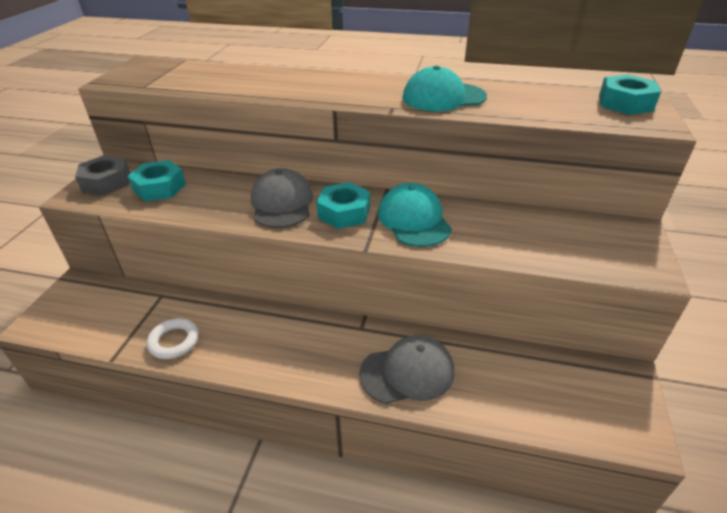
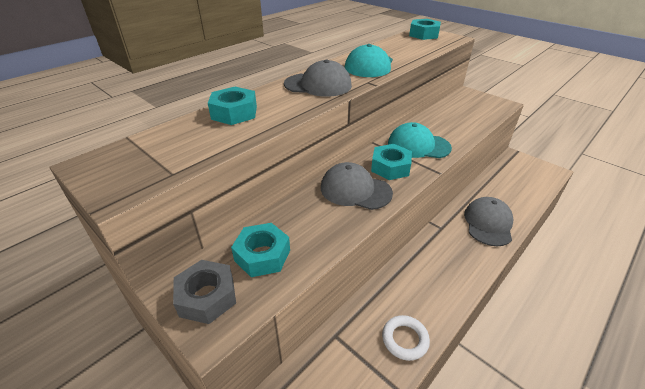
camera: 60 degrees left, 0 degrees up
(253, 76) = (234, 113): none -> turquoise nut
(351, 88) = (318, 85): none -> grey cap

